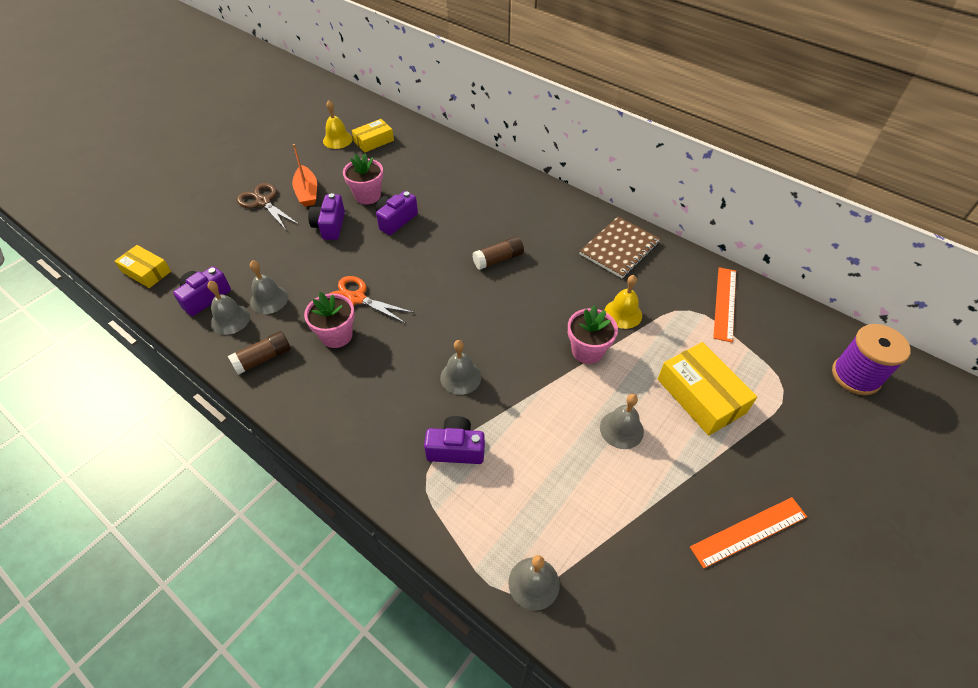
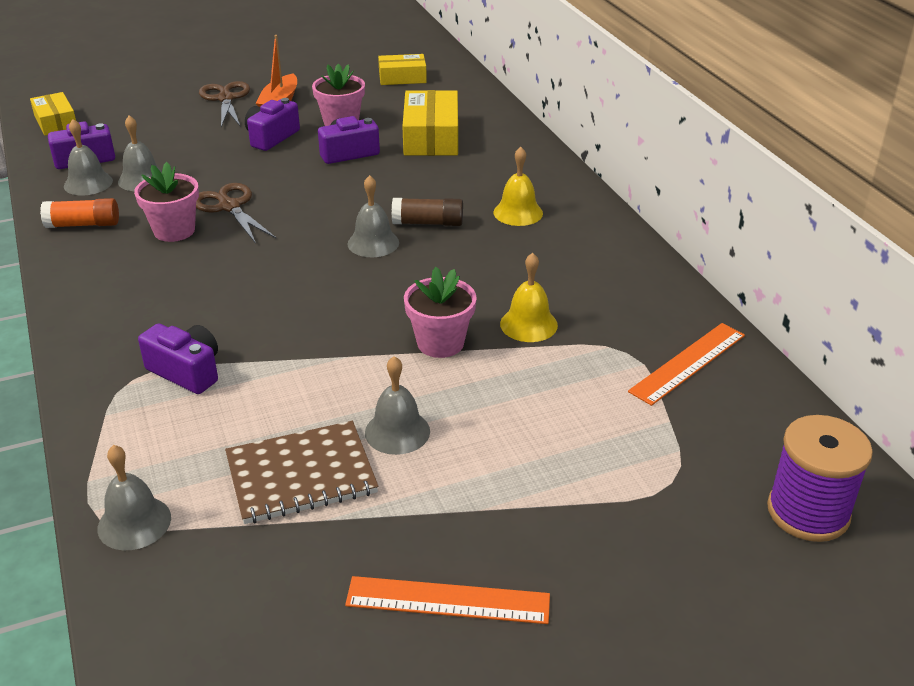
camera: 30 degrees right, 15 degrees down
(263, 358) = (83, 224): brown glue stick -> orange glue stick
(337, 140) = (363, 67): yellow bell -> yellow bell (518, 212)
(357, 298) = (229, 207): orange scissors -> brown scissors
(460, 377) = (263, 312): grey bell -> grey bell (373, 243)
(619, 248) = (598, 261): brown notebook -> brown notebook (301, 475)
(701, 396) = (541, 441): yellow box -> yellow box (431, 137)

